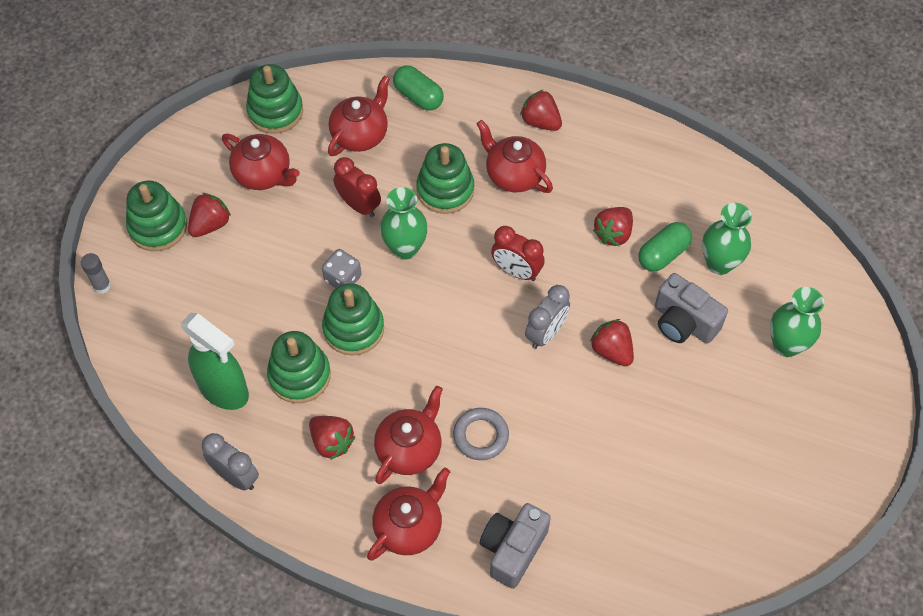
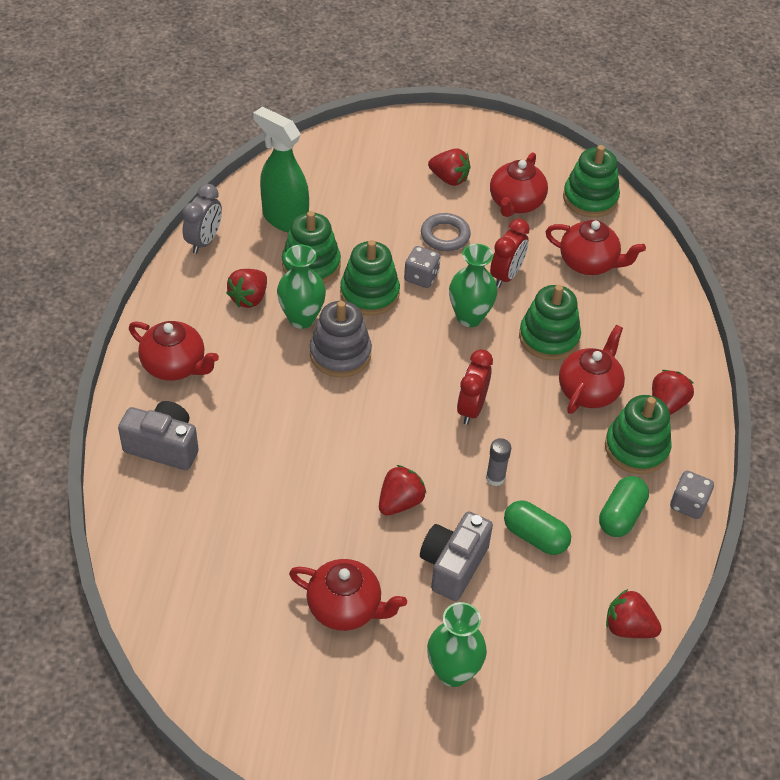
camera: 75 degrees right, 10 degrees down
(102, 286) = (366, 125): grey glue stick -> grey glue stick (495, 478)
(158, 227) = (435, 147): green stacking toy -> green stacking toy (636, 448)
(224, 390) = (284, 219): green spray bottle -> green spray bottle turned 105 degrees clockwise
(409, 449) = (253, 354): red teapot -> red teapot (346, 608)
(418, 96) = (654, 299): green capsule -> green capsule (621, 515)
(427, 369) = (340, 354): none -> grey stacking toy
(480, 436) = (278, 405): grey ring -> grey ring (445, 236)
(545, 333) = (405, 442): grey clock -> none
(613, 234) = (546, 487): red strawberry -> red strawberry (628, 627)
(646, 136) = (688, 504): none -> grey dice
(719, 263) = (541, 594): green vase -> green vase (301, 318)

